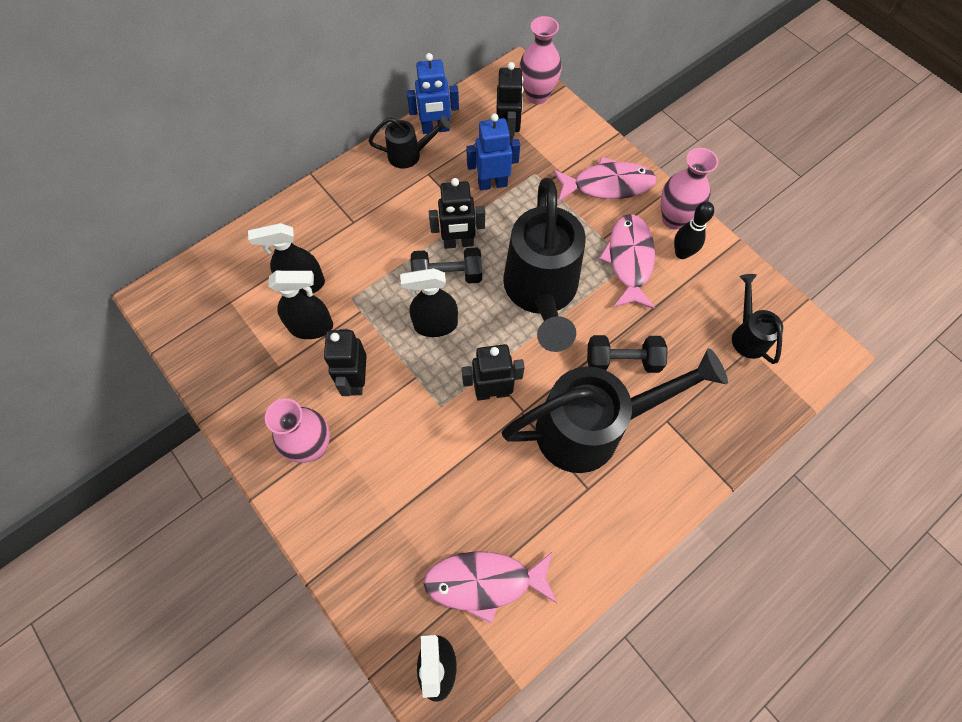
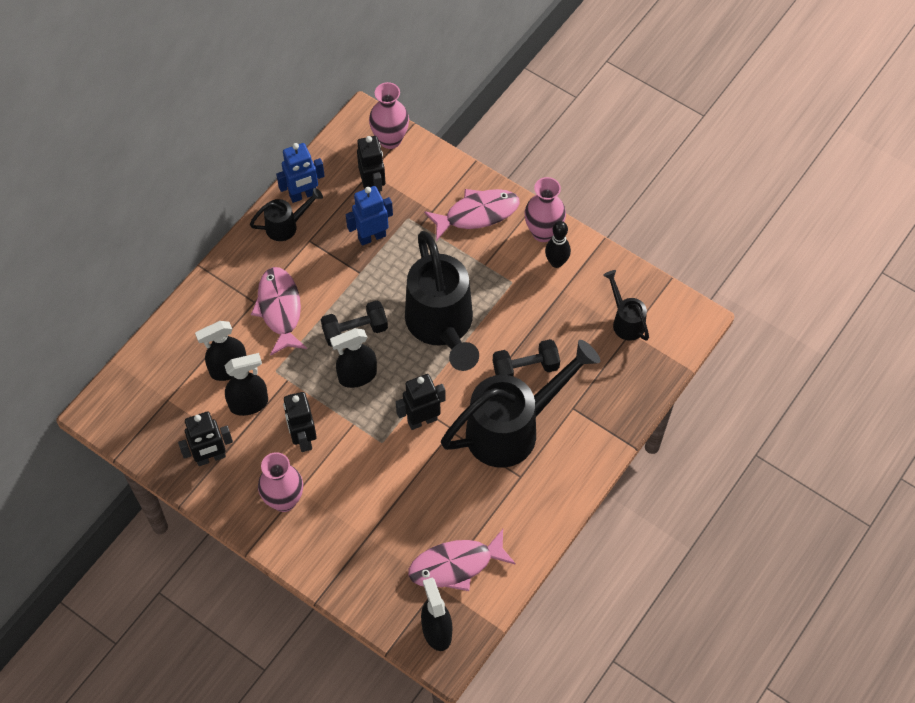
camera: 15 degrees left, 5 degrees down
(458, 243) = (356, 299): black robot -> black robot (210, 457)
(629, 260) = (512, 279): pink fish -> pink fish (280, 309)

